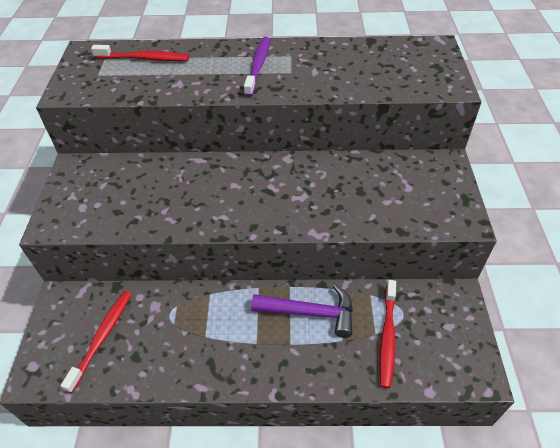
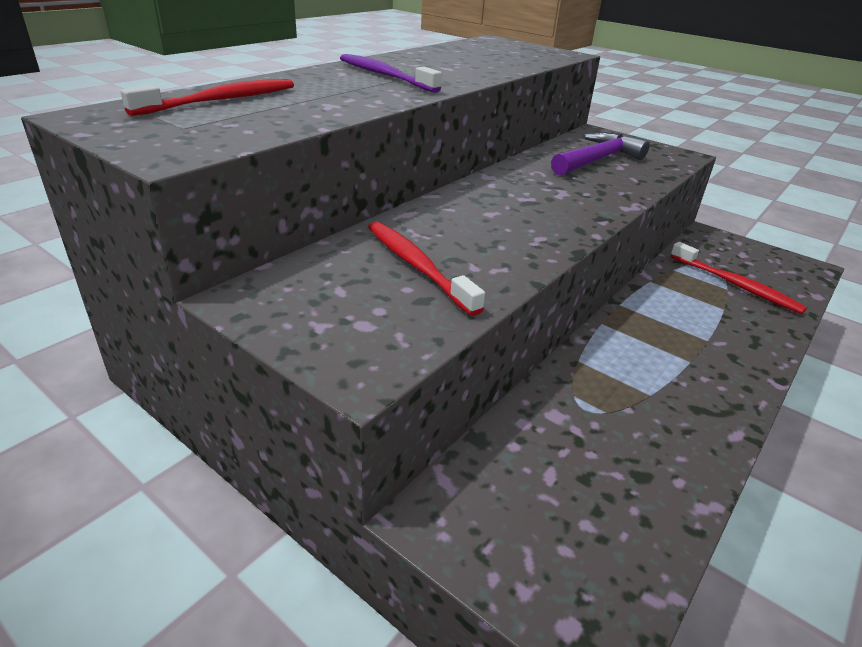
camera: 55 degrees left, 15 degrees down
(102, 337) = (574, 497): red toothbrush -> red toothbrush (417, 266)
(311, 313) = (671, 309): purple hammer -> purple hammer (597, 160)

